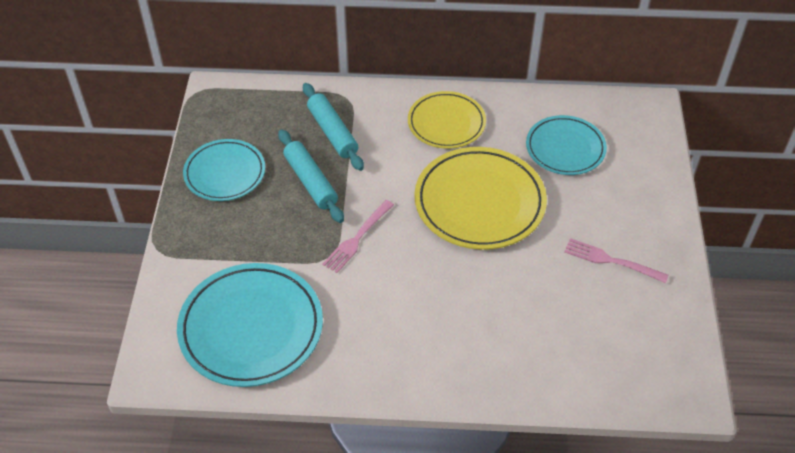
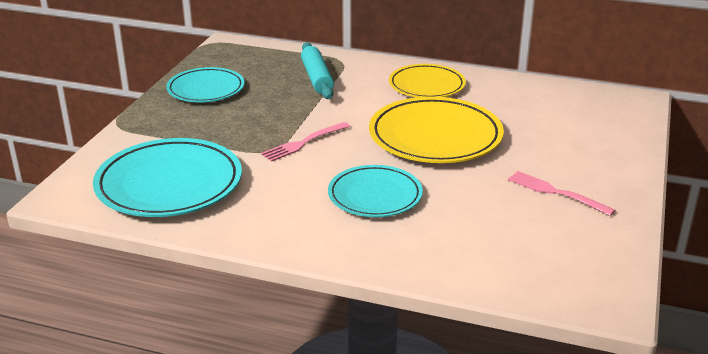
camera: 15 degrees right, 20 degrees down
(311, 181) = (280, 103): turquoise rolling pin -> none
(565, 148) = (537, 114): turquoise plate -> turquoise plate (375, 196)

